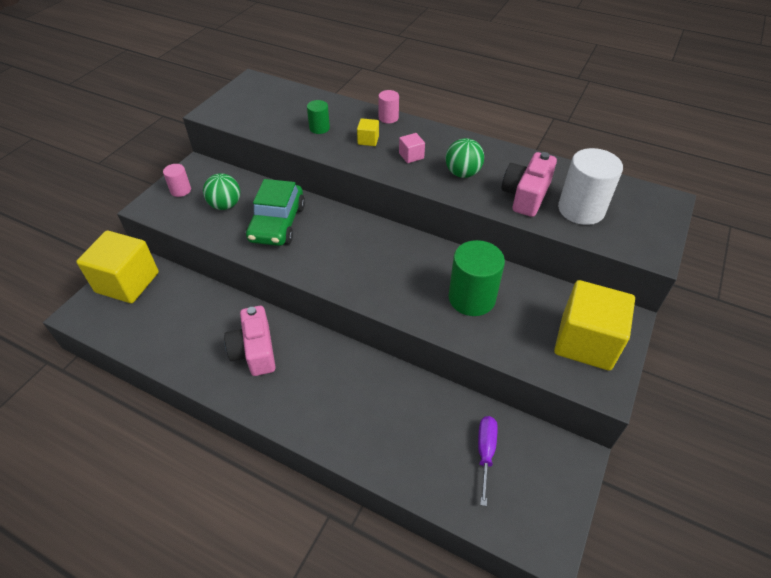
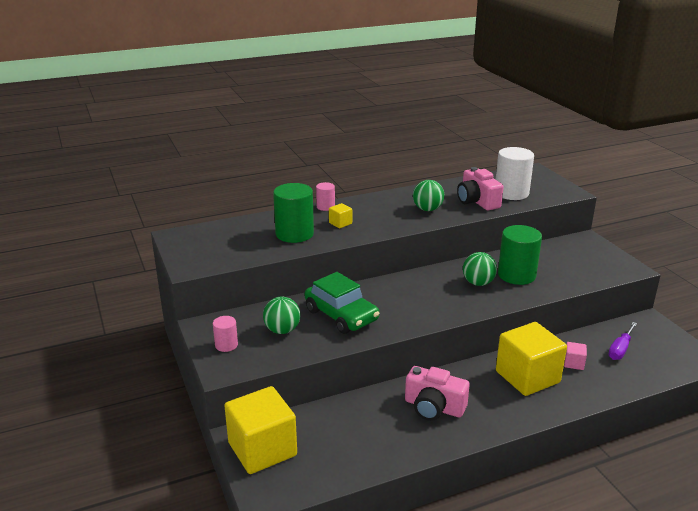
camera: 50 degrees left, 20 degrees down
(319, 128) = (294, 234): green cylinder -> green cylinder, size x1.93
(411, 156) = (383, 217): pink cube -> pink cube (573, 363)
(423, 278) = (478, 283): none -> green ball
(485, 453) = (620, 349): purple screwdriver -> purple screwdriver turned 105 degrees counterclockwise
(586, 342) = (591, 258): yellow cube -> yellow cube (527, 377)

